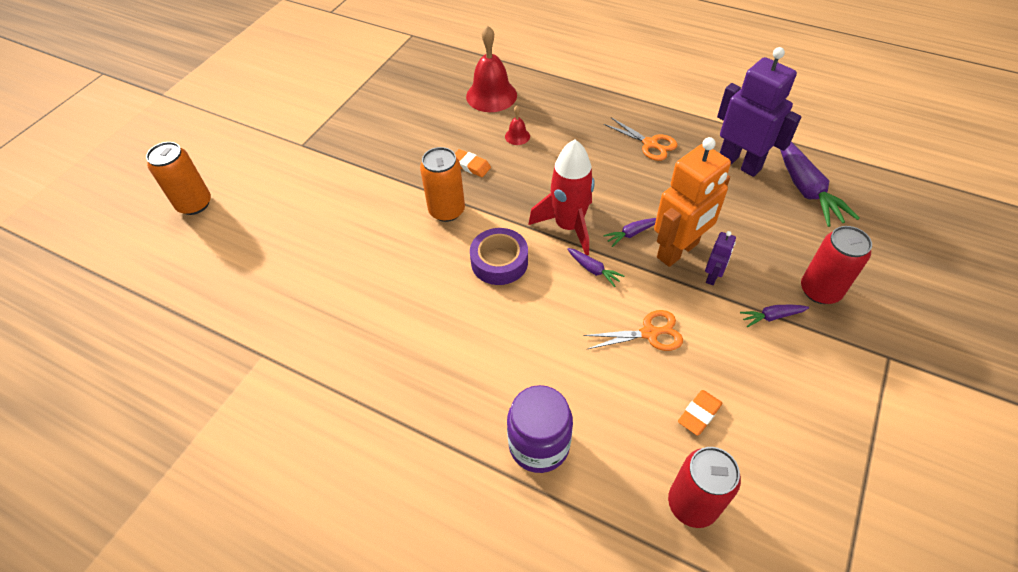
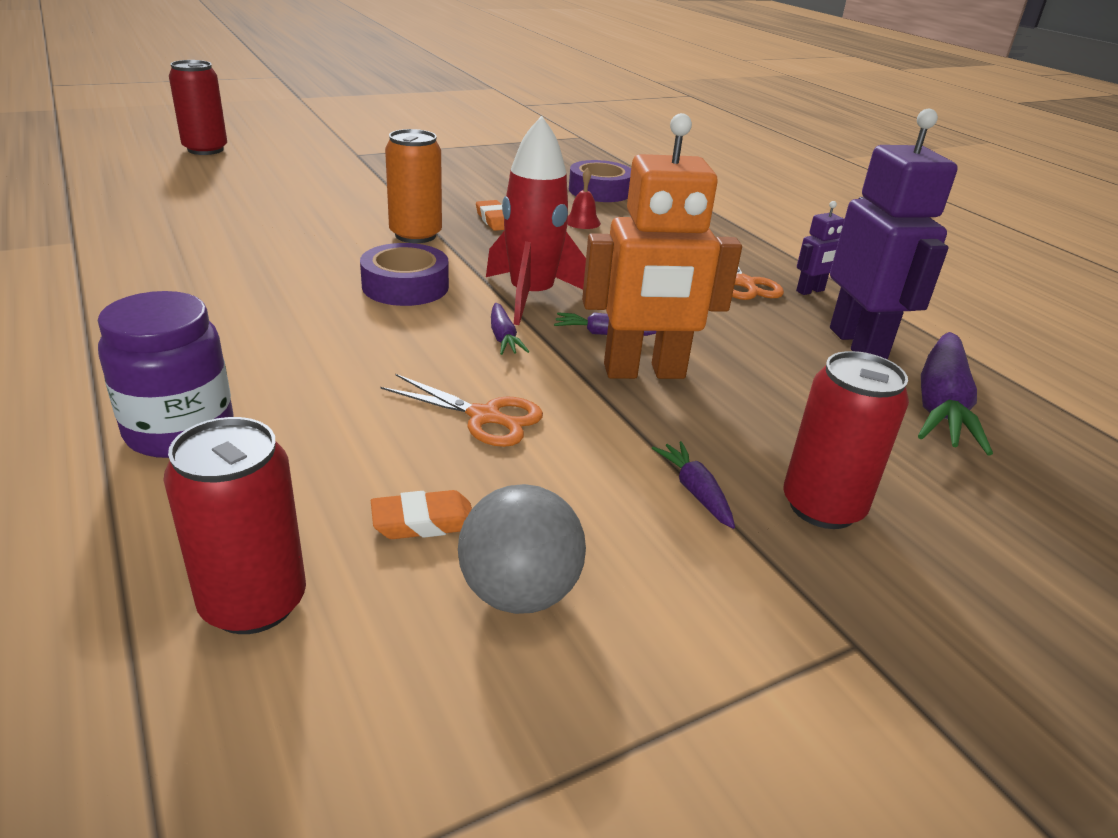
camera: 30 degrees right, 20 degrees down
(194, 204) = (205, 149): orange can -> red can
(491, 95) = (600, 191): red bell -> purple tape
(712, 276) = (659, 413): purple robot -> purple robot (810, 291)
(770, 422) = (519, 593): none -> grey ball
(772, 317) = (695, 491): purple carrot -> purple carrot turned 45 degrees clockwise

